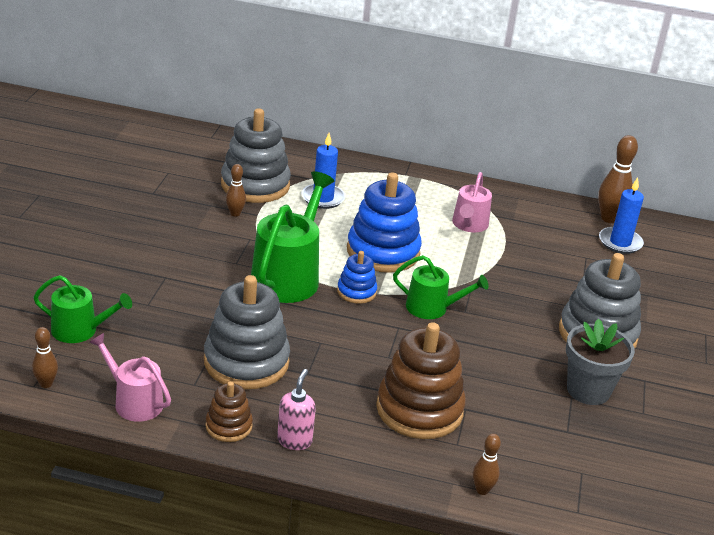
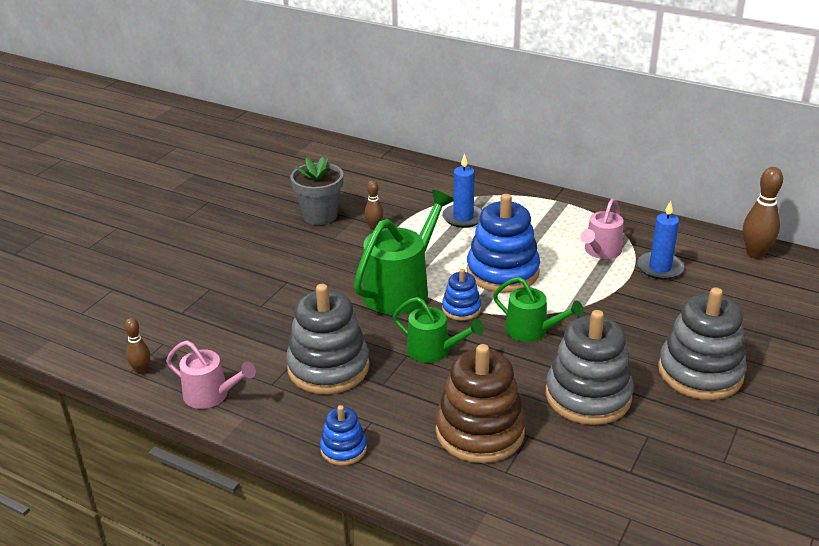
camera: 20 degrees right, 0 degrees up
(79, 330) = (191, 324): green watering can -> green watering can (433, 350)
(134, 402) = (211, 395): pink watering can -> pink watering can turned 150 degrees clockwise
(228, 426) = (287, 427): brown stacking toy -> none
(255, 185) = (403, 202): grey stacking toy -> grey stacking toy (588, 396)
(294, 440) = (343, 449): pink soap dispenser -> blue stacking toy
(482, 490) = (514, 523): brown bowling pin -> none
(588, 390) = (669, 430): grey flower pot -> grey flower pot (320, 215)
(620, 242) = (759, 279): blue candle -> blue candle (660, 268)

